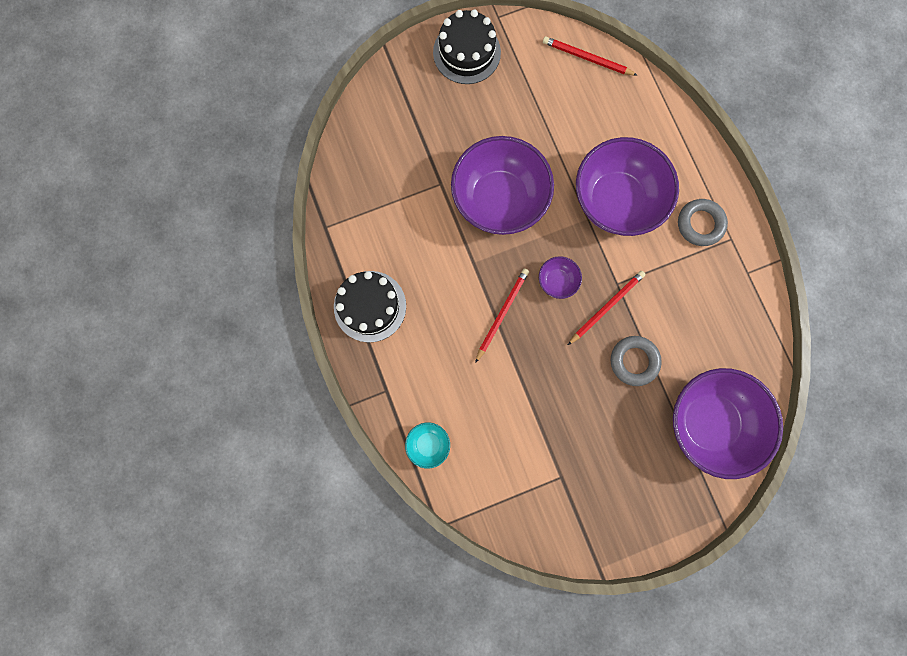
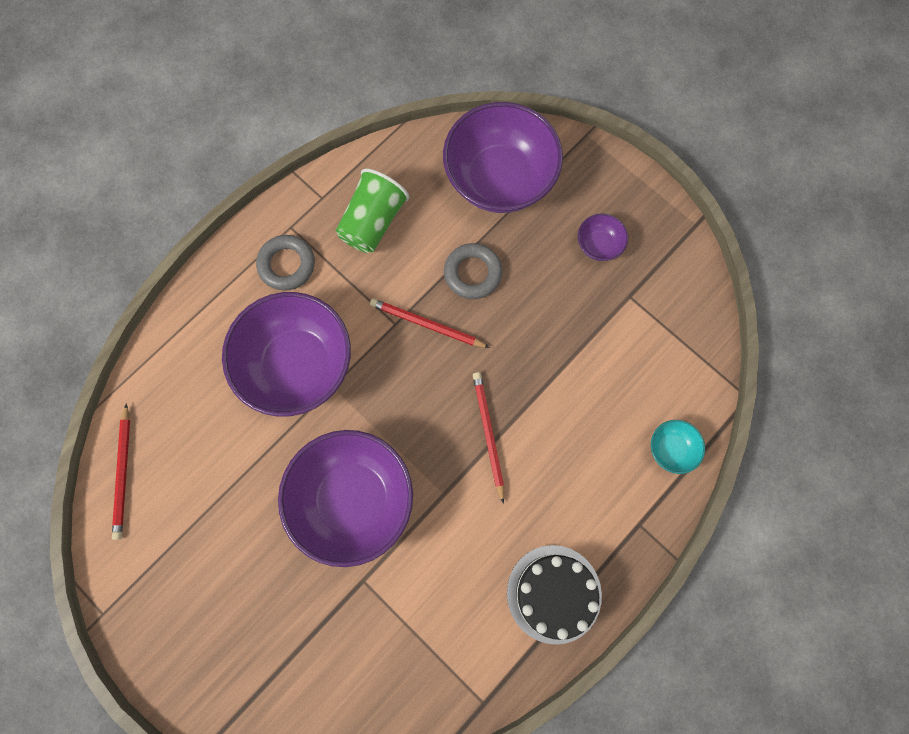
camera: 115 degrees left, 5 degrees down
(466, 52) = (170, 632): black cake -> none
(502, 314) = (488, 434): red pencil -> red pencil turned 75 degrees clockwise
(557, 281) = (422, 389): purple bowl -> purple bowl (598, 245)
(710, 303) = (373, 222): none -> green cup

